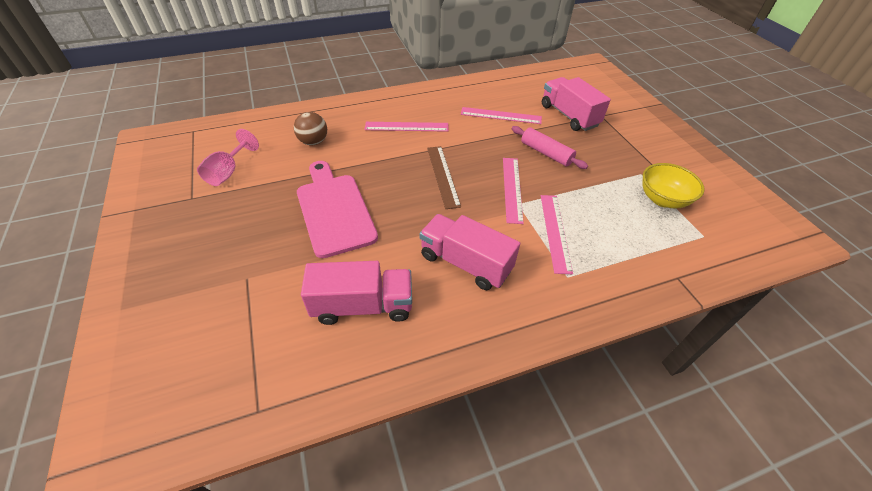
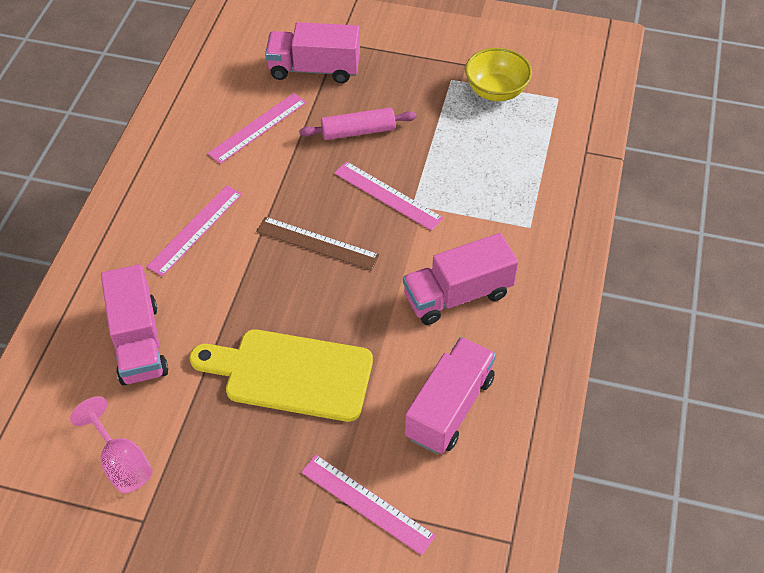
camera: 55 degrees left, 5 degrees up
(313, 142) = (139, 342): brown ball -> pink truck
(334, 210) = (291, 374): pink cutting board -> yellow cutting board
(555, 232) = (472, 200): pink ruler -> pink ruler (367, 503)

